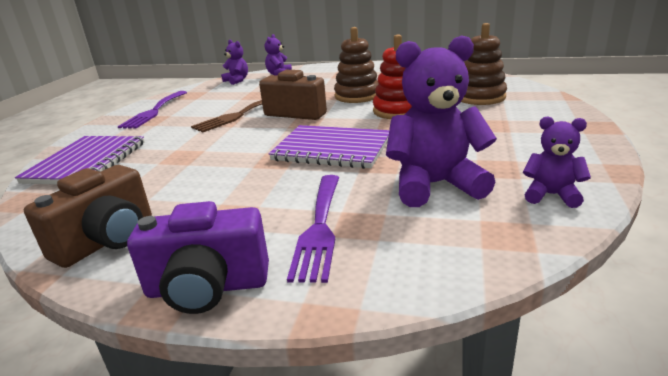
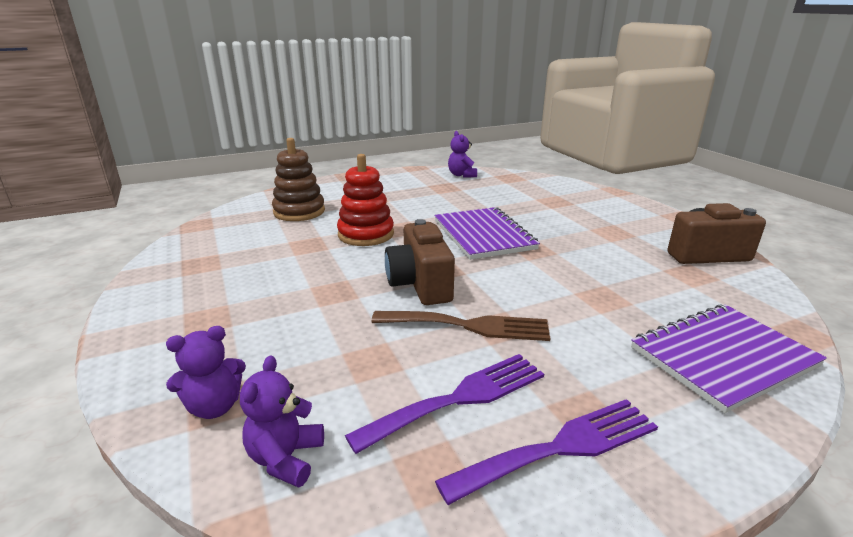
camera: 130 degrees left, 0 degrees up
(207, 287) = (654, 213): purple camera -> none
(319, 228) = (575, 207): purple fork -> purple fork (459, 398)
(357, 96) = (327, 269): brown stacking toy -> none
(435, 185) = (488, 195): purple teddy bear -> none

